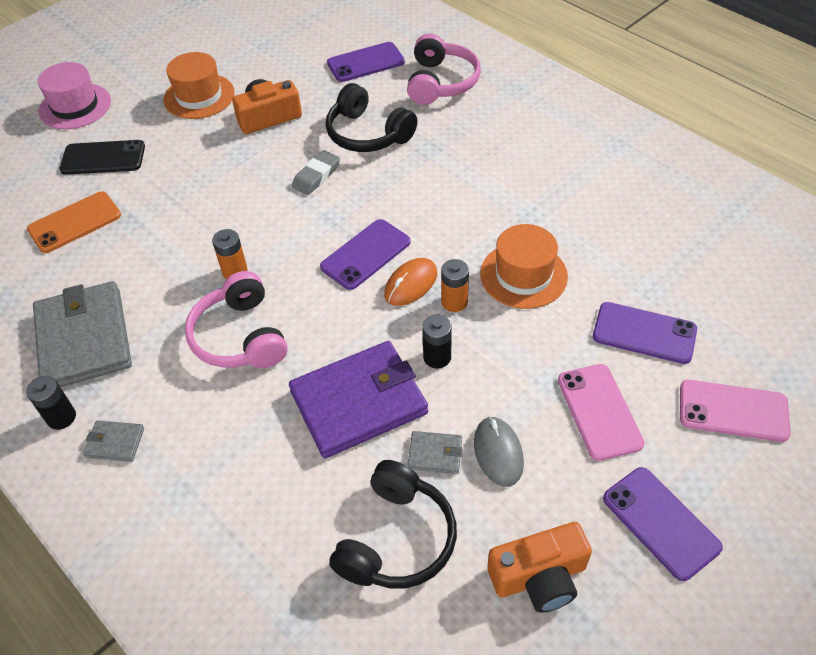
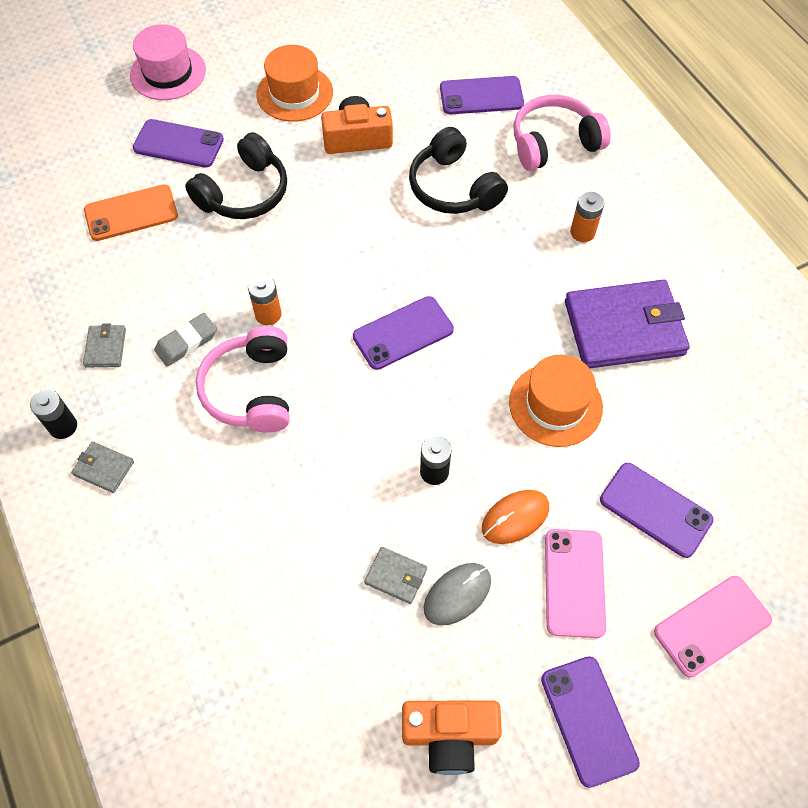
camera: 15 degrees right, 10 degrees up
(84, 338) = (106, 347): grey wallet -> grey wallet, size x0.43
(103, 158) = (178, 144): black phone -> purple phone
(316, 176) = (383, 225): grey eraser -> grey eraser (186, 342)
(359, 402) = (342, 497): purple wallet -> purple wallet (624, 328)
(397, 539) = (330, 652): black headphones -> black headphones (244, 193)
(410, 284) = (436, 381): orange mouse -> orange mouse (515, 518)
(441, 82) = (553, 143): pink headphones -> pink headphones turned 135 degrees counterclockwise
(454, 302) = (473, 414): orange battery -> orange battery (582, 232)
(498, 452) = (457, 594): grey mouse -> grey mouse turned 45 degrees clockwise
(733, 411) = (712, 626): pink phone -> pink phone turned 60 degrees counterclockwise

